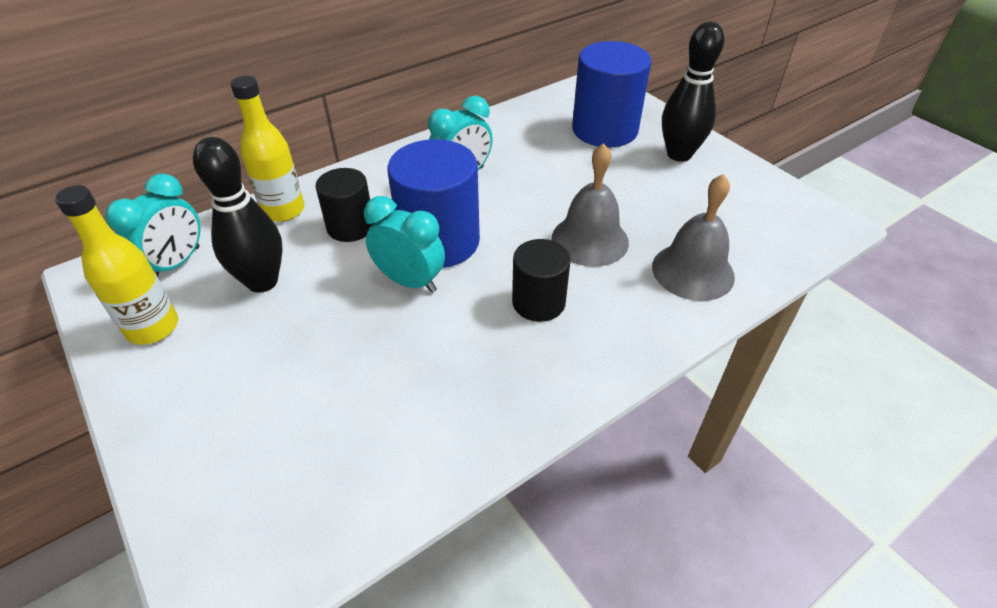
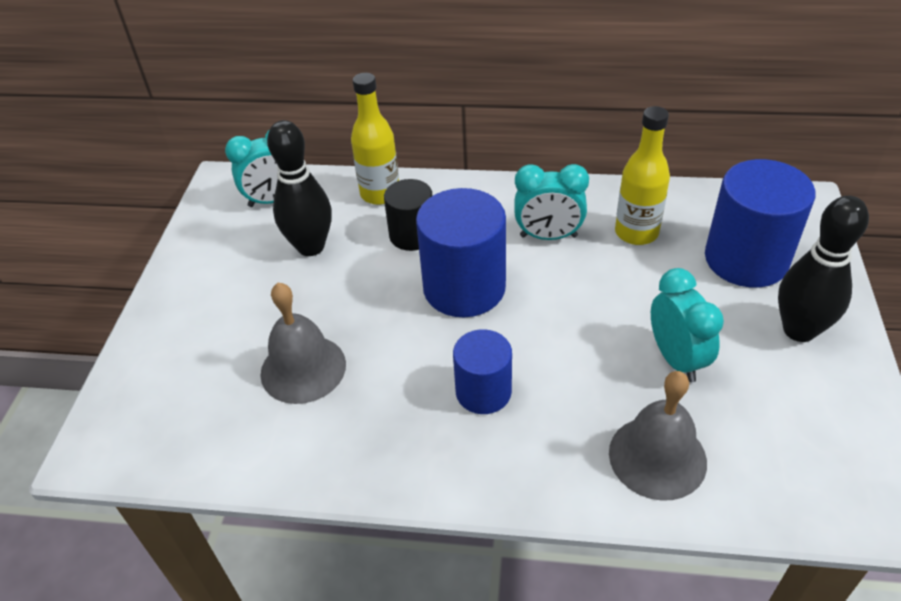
camera: 45 degrees right, 0 degrees up
(153, 328) = (219, 242): yellow bottle -> yellow bottle (636, 233)
(410, 281) = (406, 309): turquoise clock -> turquoise clock (676, 359)
(538, 302) = (483, 392): black cylinder -> blue cylinder
(590, 240) = (593, 364): grey bell -> grey bell (303, 368)

